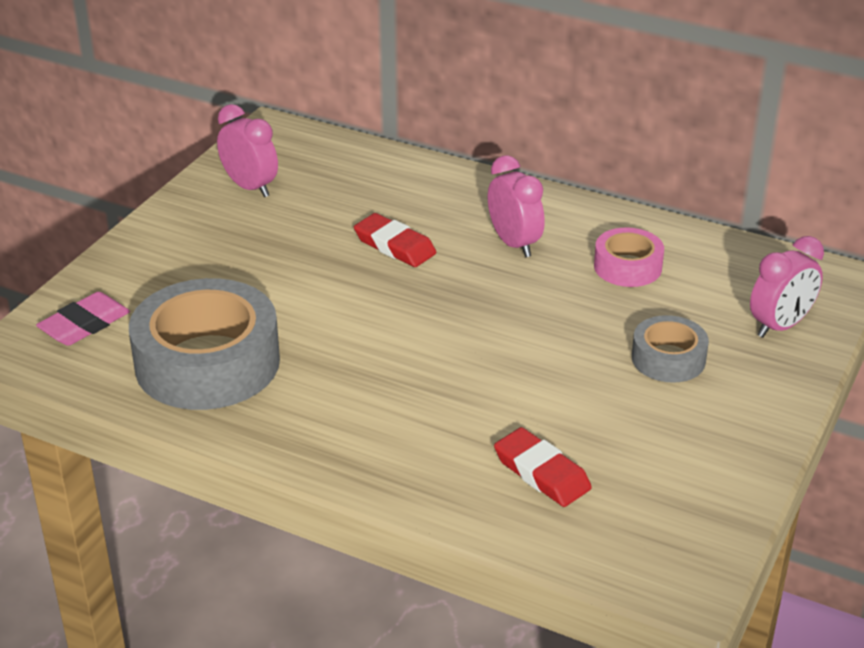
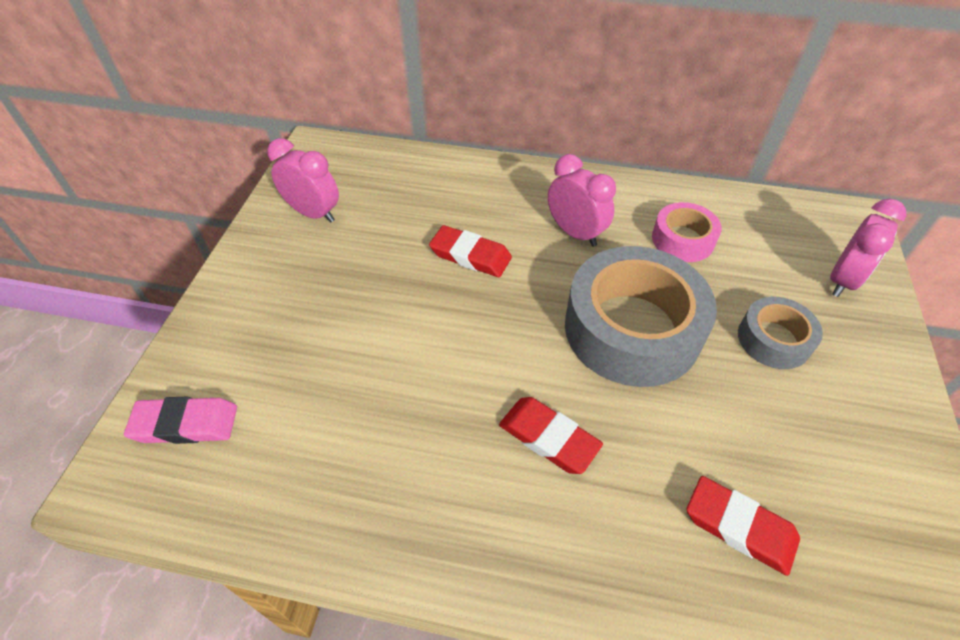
camera: 15 degrees left, 15 degrees up
(84, 324) = (185, 424): pink eraser -> pink eraser turned 60 degrees clockwise
(207, 363) = (335, 450): grey tape -> grey tape (632, 329)
(402, 388) = (548, 438): none -> red eraser

